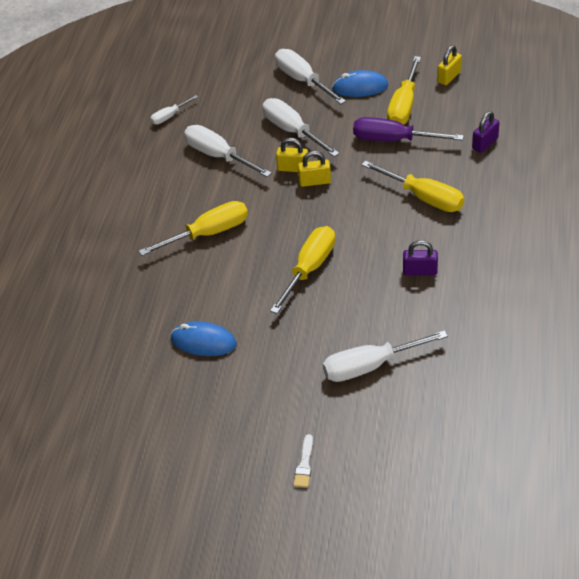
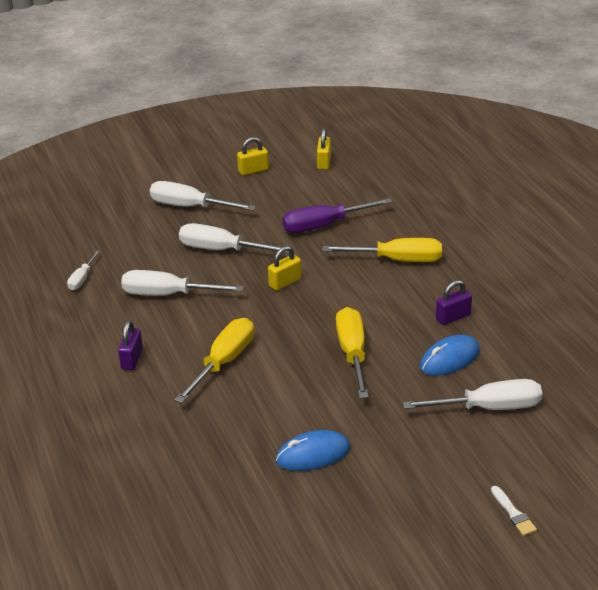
camera: 35 degrees left, 10 degrees down
(293, 168) = (253, 279): yellow padlock -> yellow padlock (253, 170)
(360, 87) = (251, 195): blue mouse -> blue mouse (449, 359)
(370, 366) = (488, 408): white screwdriver -> white screwdriver turned 135 degrees counterclockwise
(403, 106) = (306, 196): yellow screwdriver -> none
(485, 143) = (407, 201): purple padlock -> purple padlock (132, 359)

